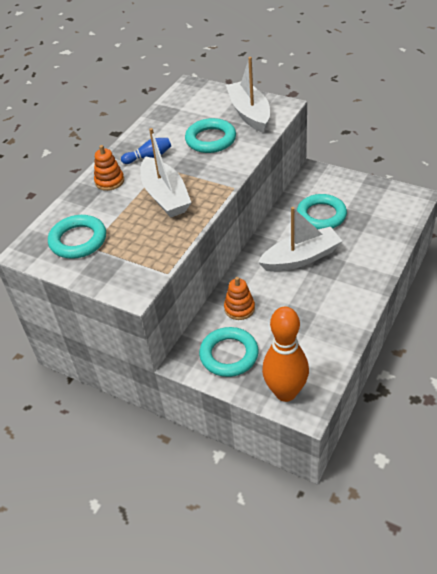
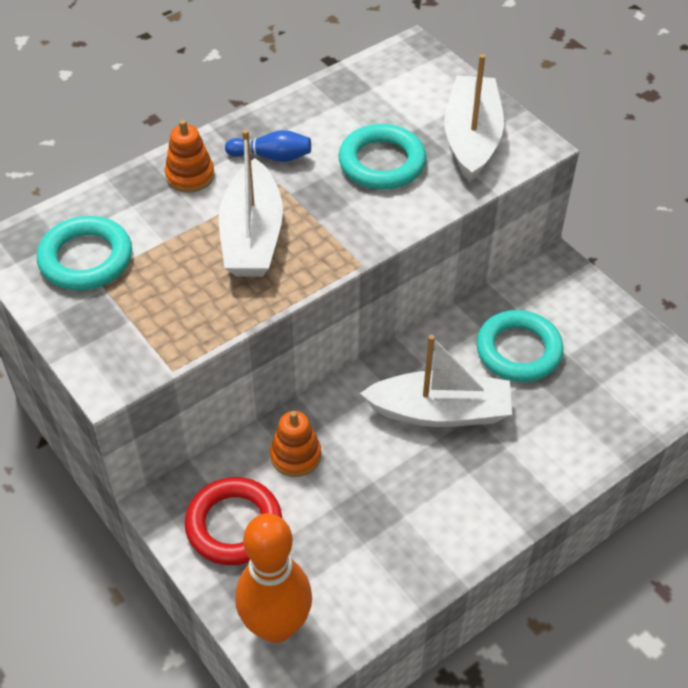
camera: 20 degrees right, 5 degrees up
(229, 355) = (234, 525): turquoise ring -> red ring

